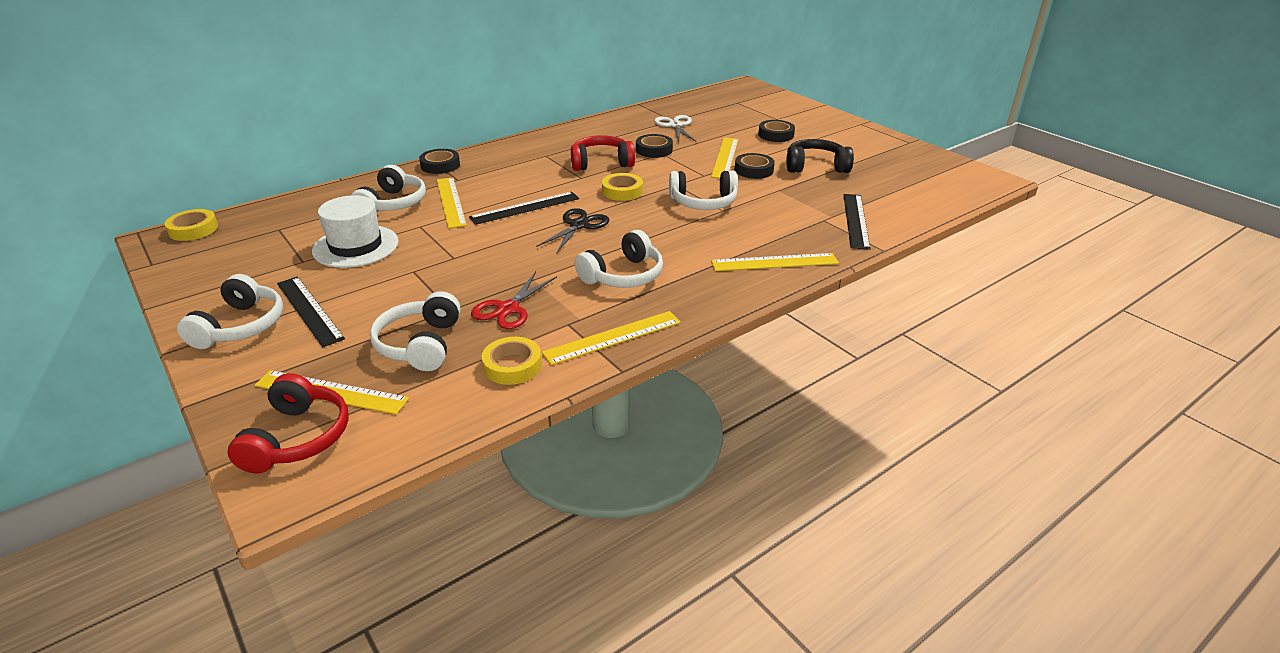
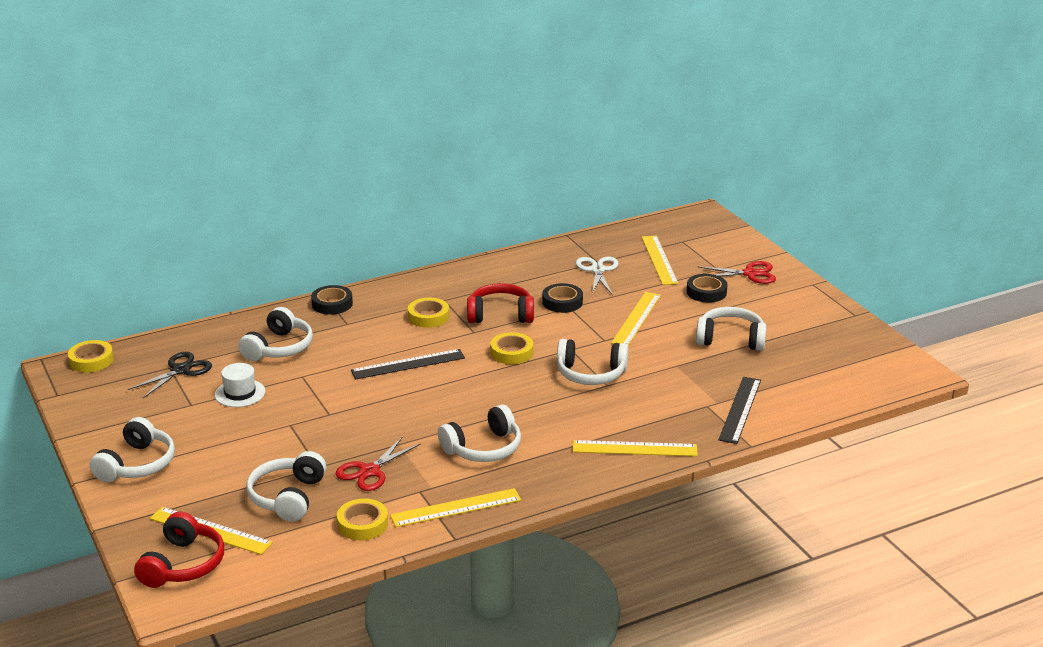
camera: 10 degrees right, 5 degrees down
(309, 310) = (195, 455): black ruler -> none
(356, 246) = (240, 393): white hat -> white hat, size x0.63
(451, 202) = (336, 350): yellow ruler -> yellow ruler (659, 260)
(534, 169) = (428, 317): none -> yellow tape
(579, 225) = (456, 389): black scissors -> black scissors (180, 370)
(753, 170) = (660, 338): black tape -> none
(805, 120) = (750, 274): none -> red scissors
(815, 167) = (730, 339): black headphones -> white headphones

